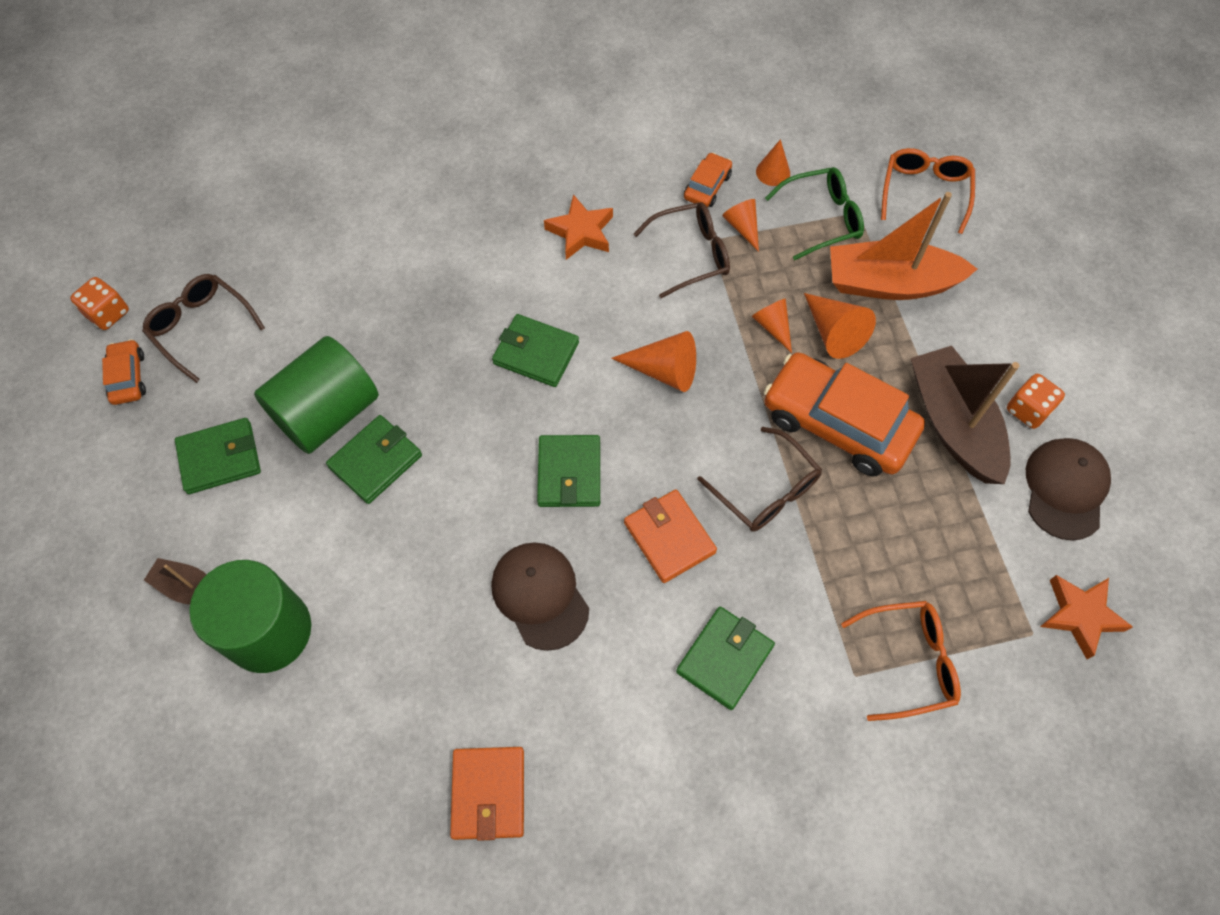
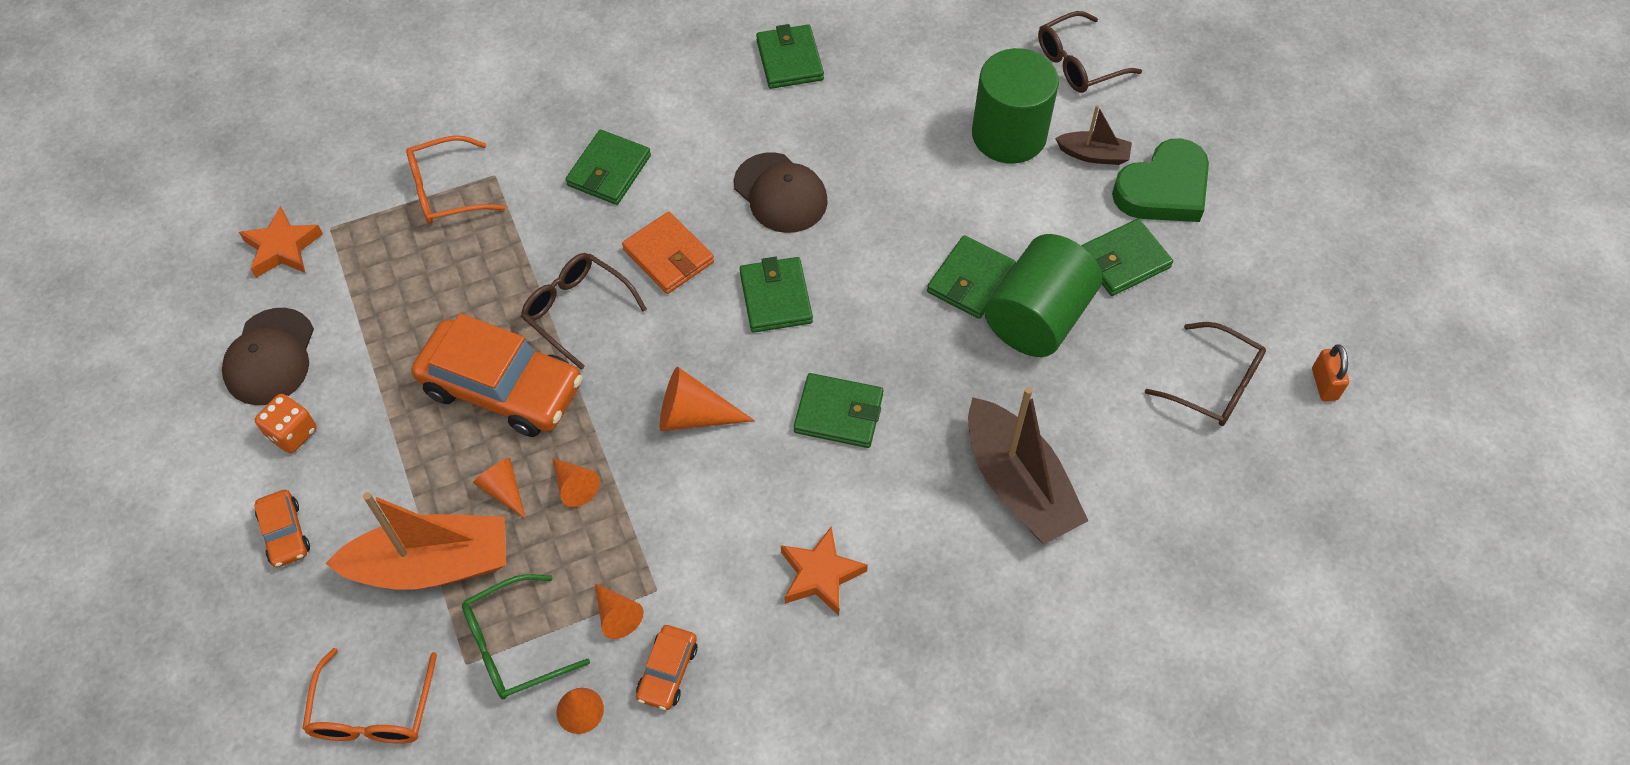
camera: 170 degrees right, 5 degrees down
(108, 313) = (1324, 384): orange dice -> orange padlock
(128, 377) = (1260, 321): orange car -> orange car (285, 533)
(138, 532) = (1163, 189): none -> green heart
(488, 793) = (789, 60): orange wallet -> green wallet
(690, 254) = (679, 565): brown glasses -> brown glasses (1078, 63)
(834, 333) = (503, 490): orange cone -> orange cone, size x0.65
(953, 424) = (377, 406): brown boat -> brown boat (1018, 485)

